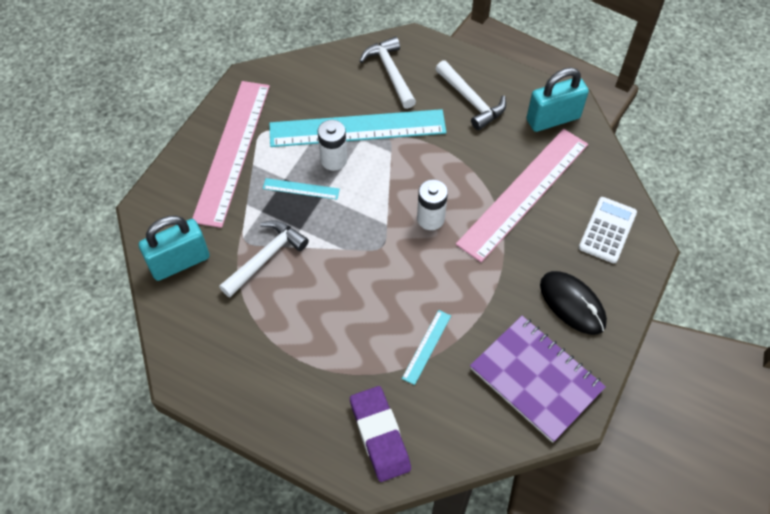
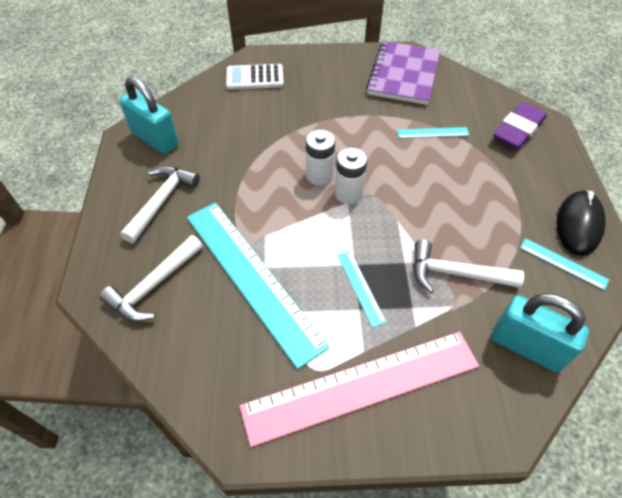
camera: 120 degrees left, 5 degrees down
(216, 343) = (563, 263): none -> turquoise ruler
(334, 160) = (306, 277): white battery -> white battery (348, 193)
(523, 193) = (251, 130): pink ruler -> none
(572, 304) = (332, 76): black mouse -> black mouse (578, 225)

